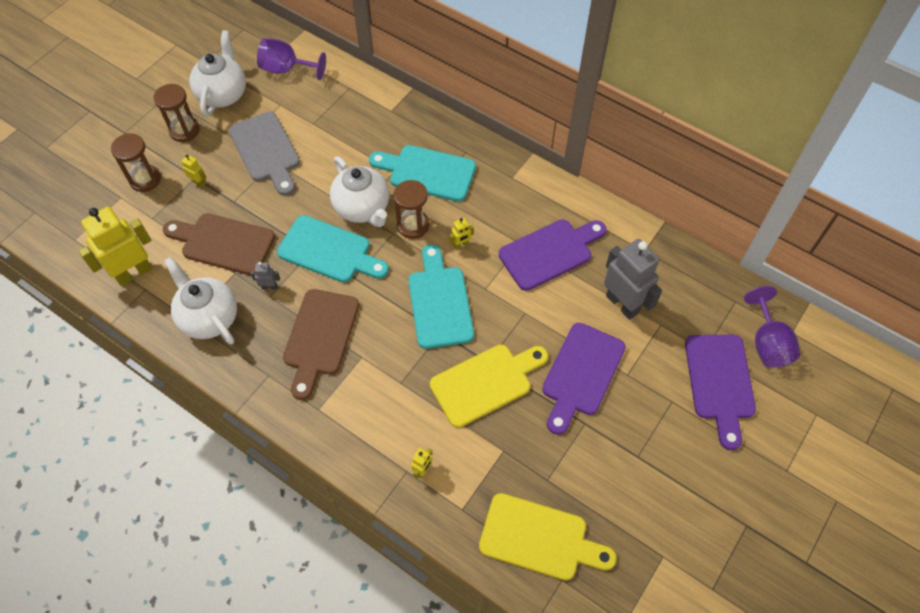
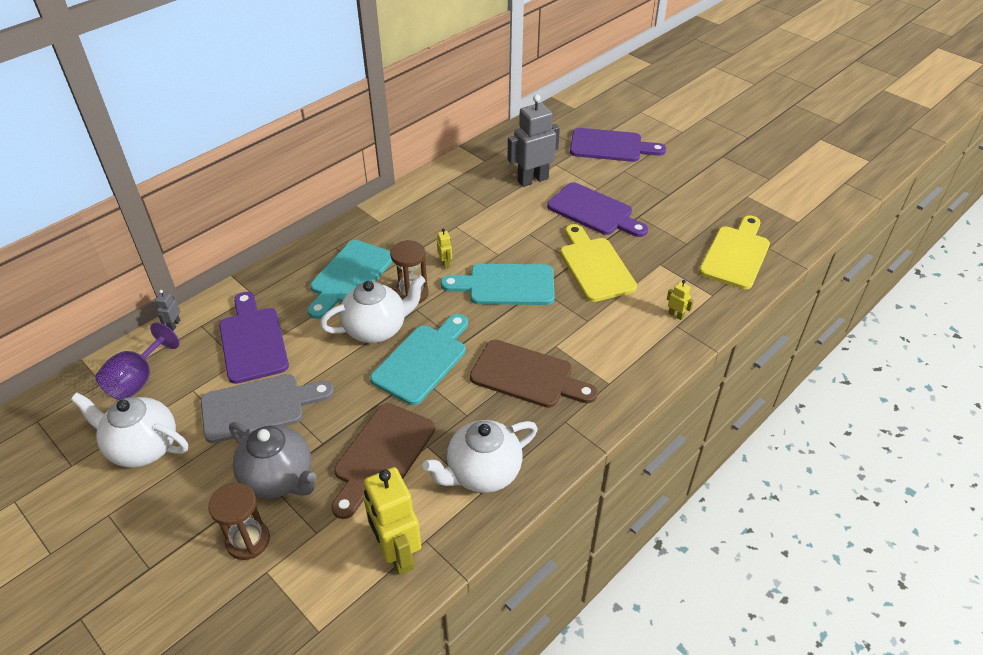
camera: 80 degrees left, 15 degrees down
(184, 130) = (183, 493): brown hourglass -> none
(199, 182) = (279, 478): yellow robot -> grey teapot
(269, 287) = (454, 414): grey robot -> grey robot (174, 325)
(549, 252) = (471, 211): purple cutting board -> purple cutting board (252, 341)
(767, 343) = (581, 120): purple goblet -> none

